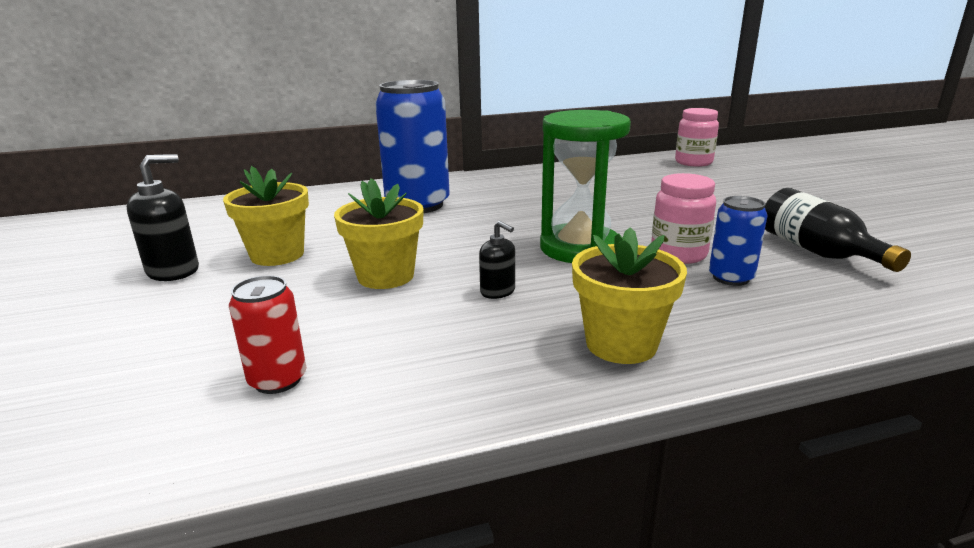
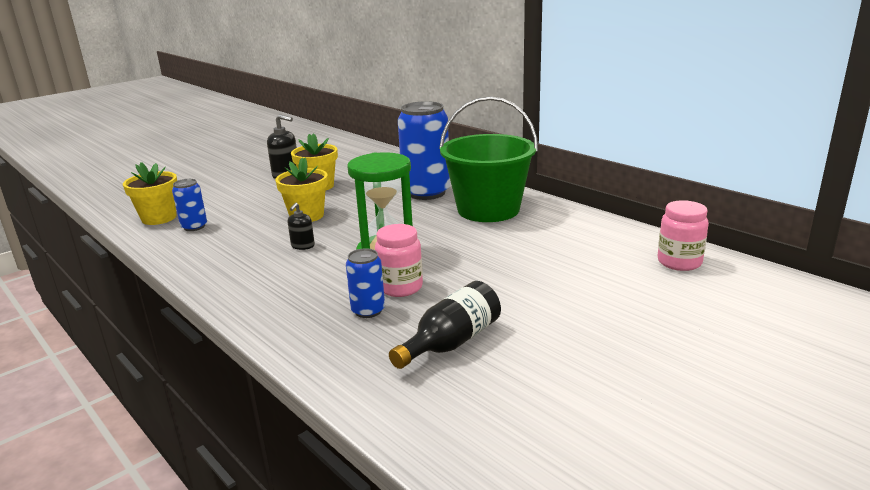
camera: 65 degrees right, 0 degrees up
(278, 380) = (194, 227): red can -> blue can
(510, 191) = (488, 209): none -> green bucket
(621, 344) = (253, 289): yellow flower pot -> yellow flower pot (159, 218)

